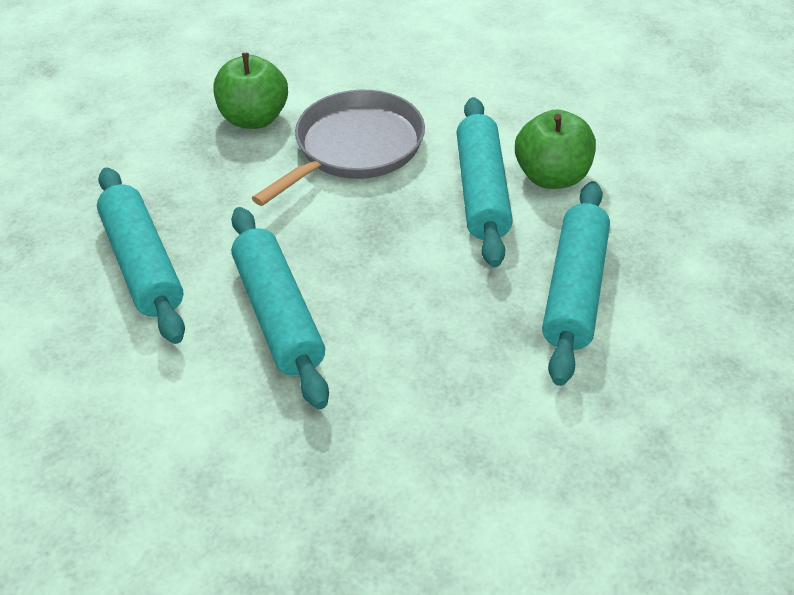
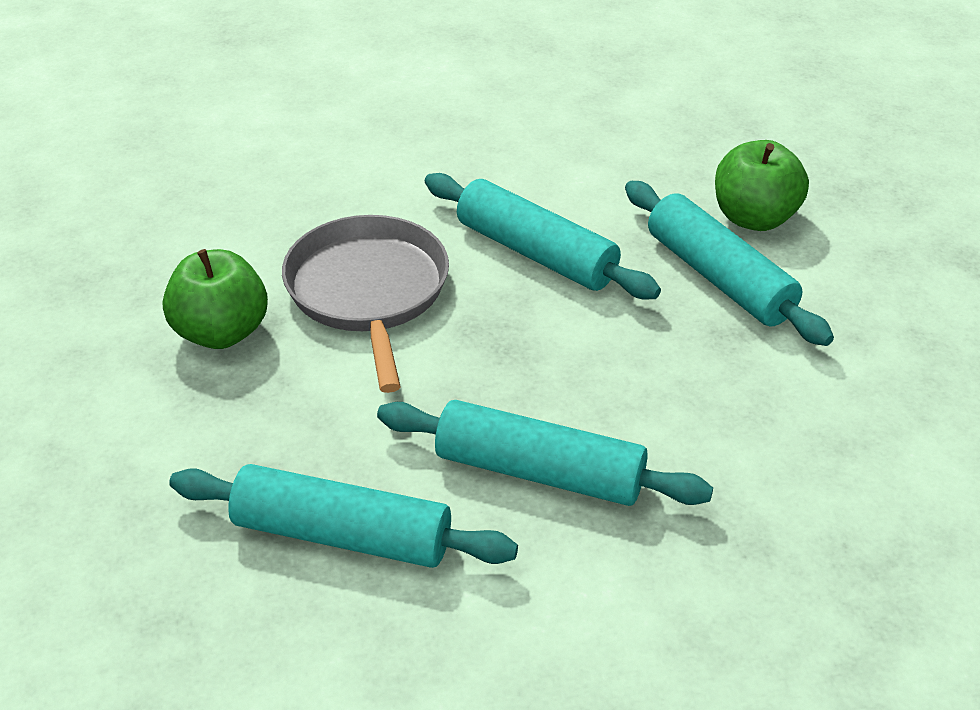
camera: 50 degrees left, 5 degrees down
(551, 177) = (571, 205): green apple -> green apple (754, 218)

